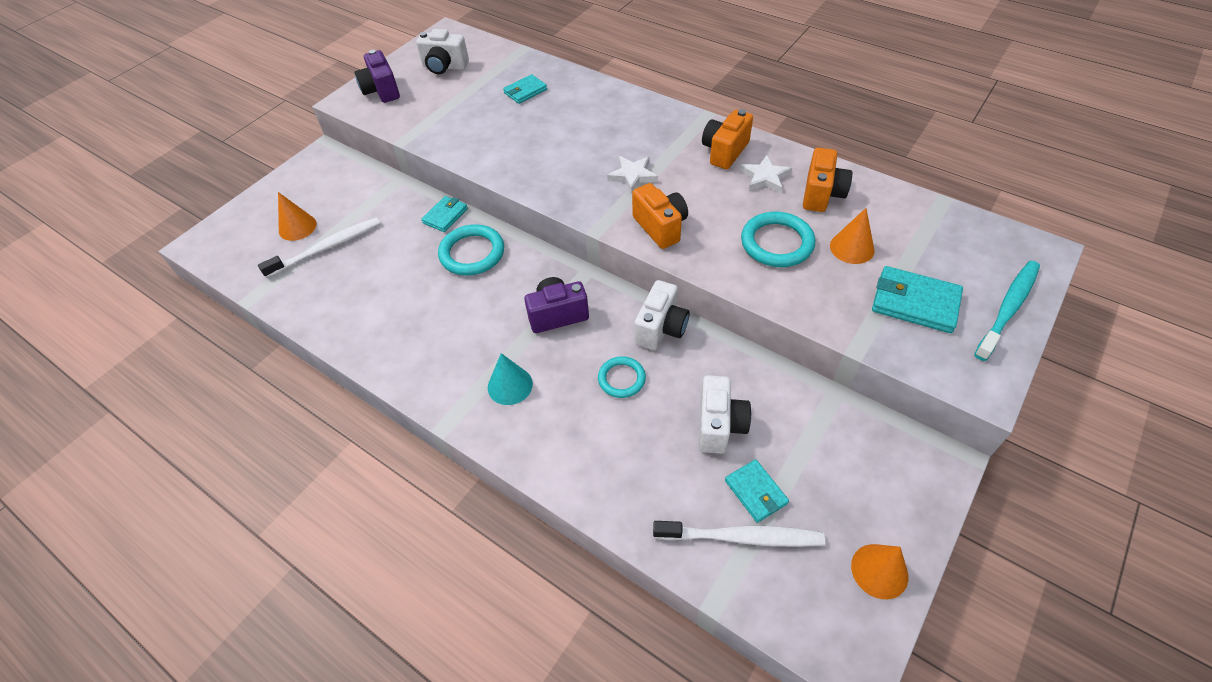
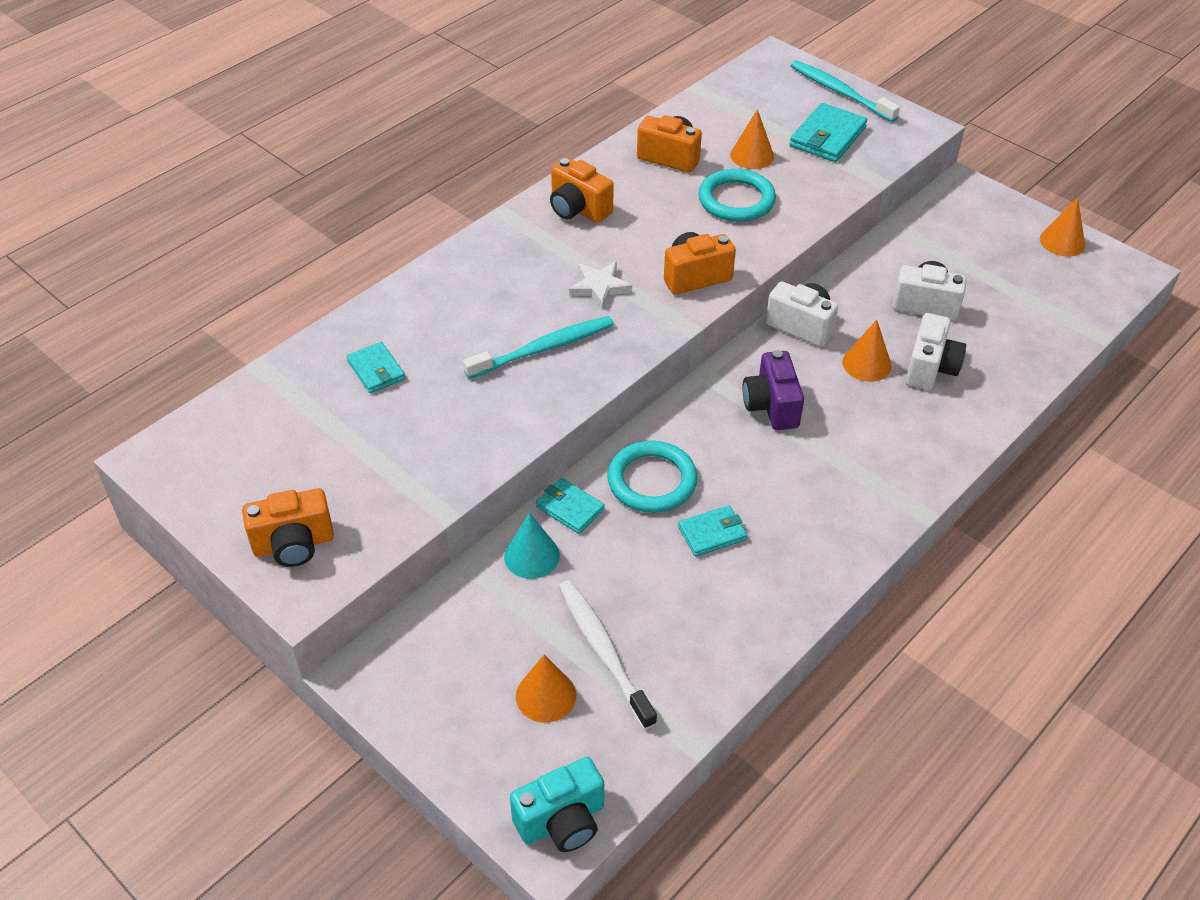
camera: 85 degrees left, 5 degrees down
(211, 246) = (562, 821): none -> turquoise camera
(381, 91) = (294, 545): purple camera -> orange camera
(444, 67) = (262, 462): white camera -> white camera (930, 368)
(510, 385) = (870, 454): turquoise cone -> turquoise cone (532, 556)
(558, 158) = (543, 348): none -> turquoise toothbrush
(621, 379) = (866, 364): turquoise ring -> orange cone
(741, 537) = (1039, 310): white toothbrush -> none
(755, 492) = (996, 294): turquoise wallet -> turquoise wallet (712, 533)
(765, 177) = (632, 189): white star -> none

